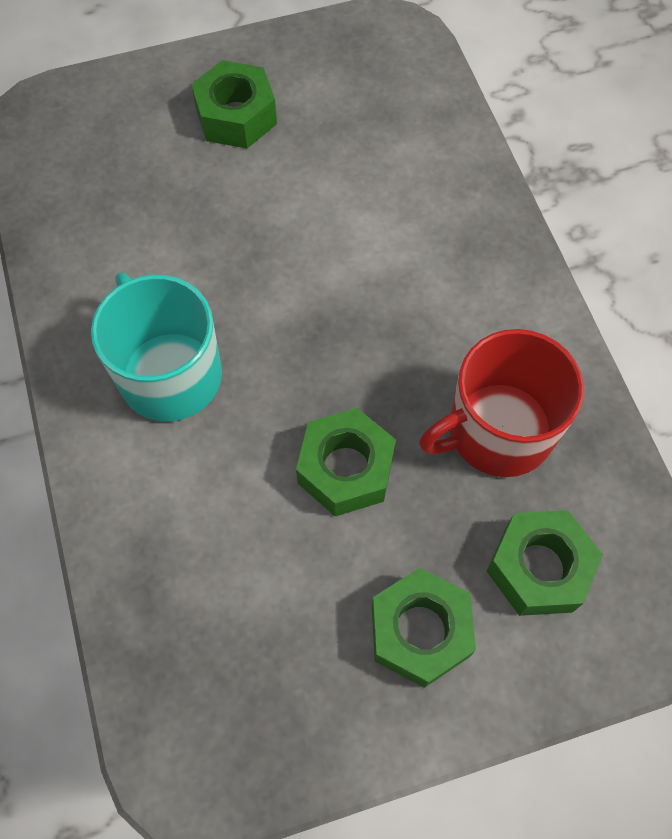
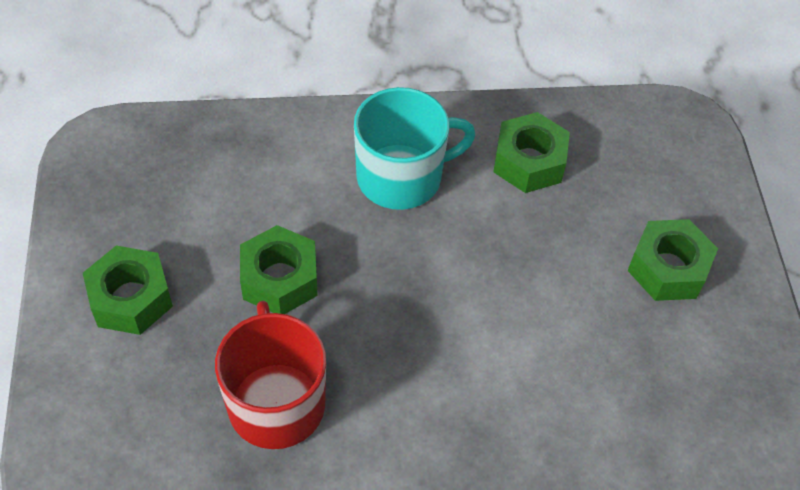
camera: 100 degrees right, 10 degrees down
(539, 568) = (145, 397): green nut -> green nut (529, 162)

